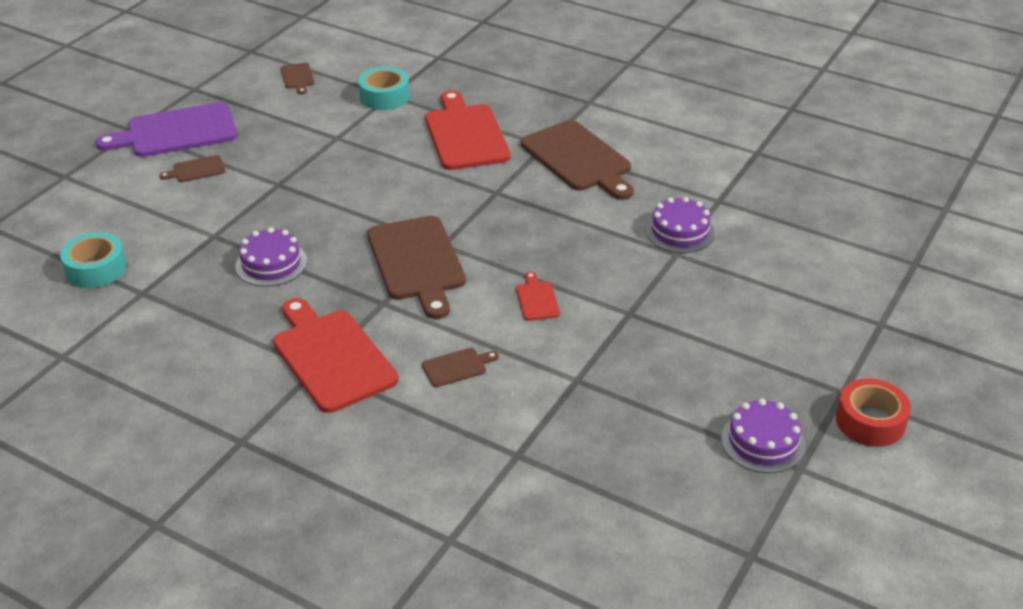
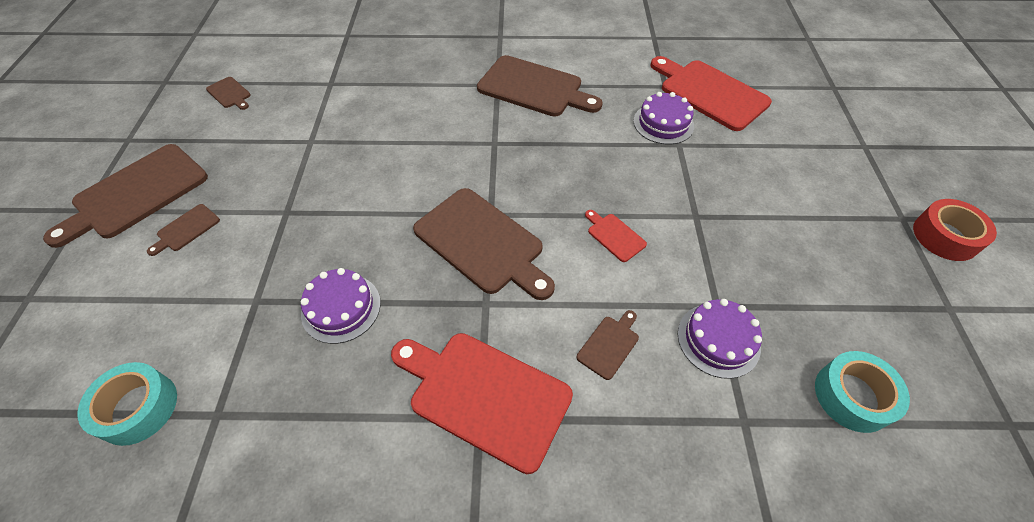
camera: 30 degrees left, 15 degrees up
(176, 132) = (136, 194): purple cutting board -> brown cutting board
(384, 96) = (326, 86): turquoise tape -> turquoise tape (852, 396)
(465, 134) = (425, 98): red cutting board -> red cutting board (709, 93)
(763, 441) = (902, 296): purple cake -> purple cake (718, 340)

